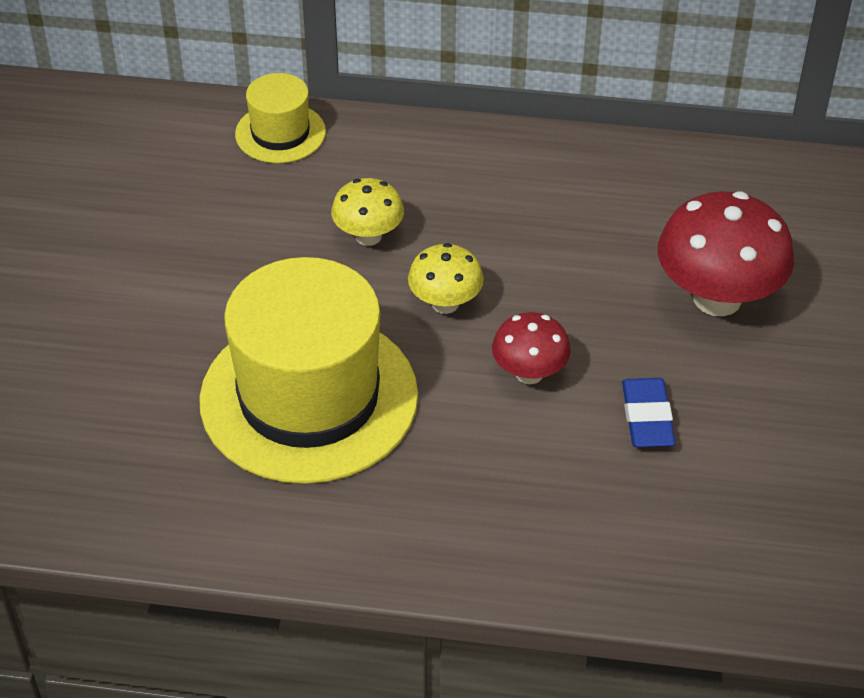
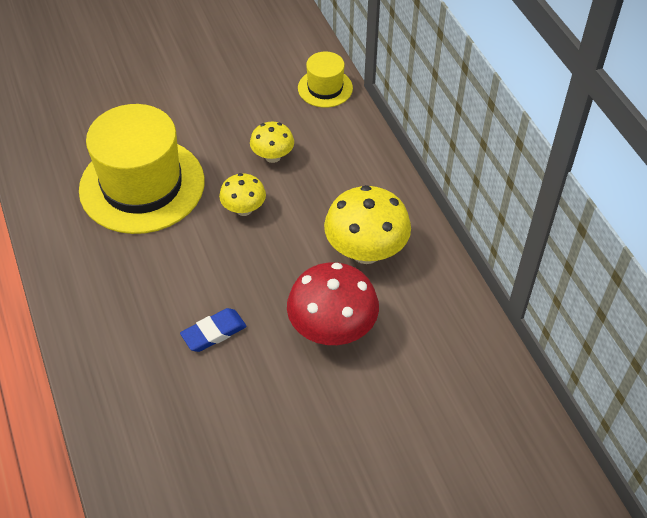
camera: 60 degrees right, 5 degrees up
(529, 373) = (215, 266): red mushroom -> none
(609, 215) = (366, 251): none -> yellow mushroom

